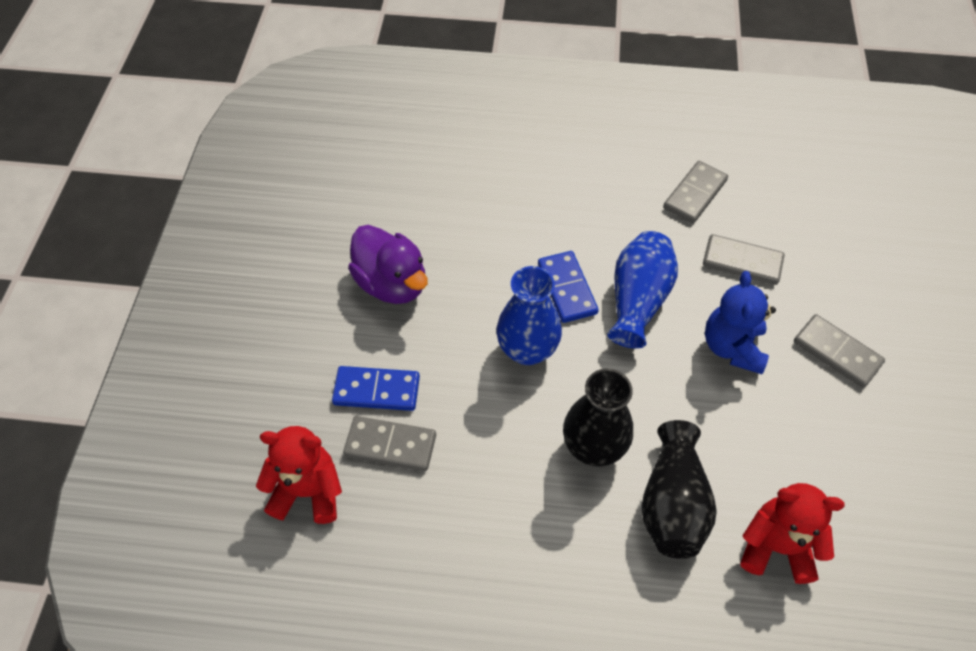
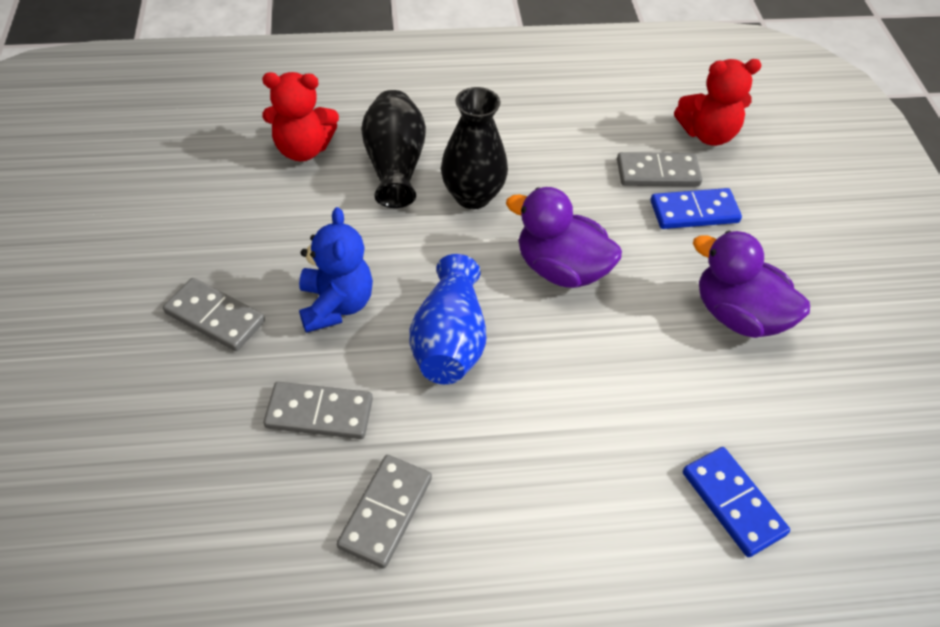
camera: 165 degrees right, 5 degrees down
(527, 350) = (561, 269): blue vase -> purple duck
(567, 288) = (536, 342): blue domino -> blue domino (732, 503)

